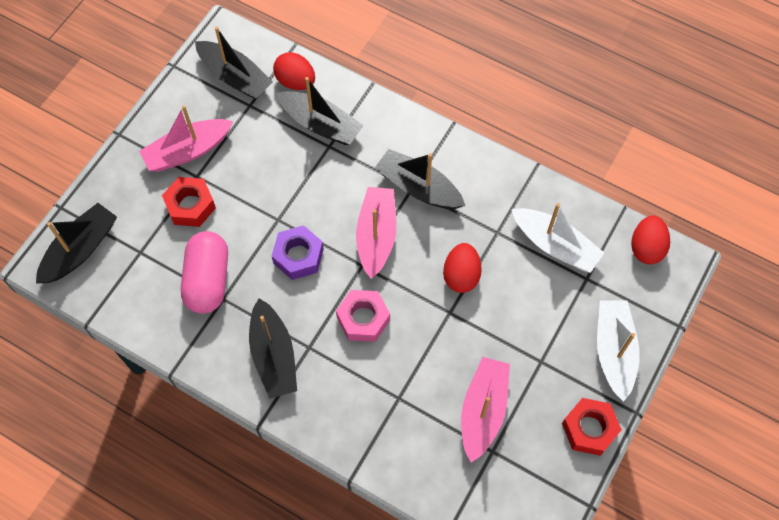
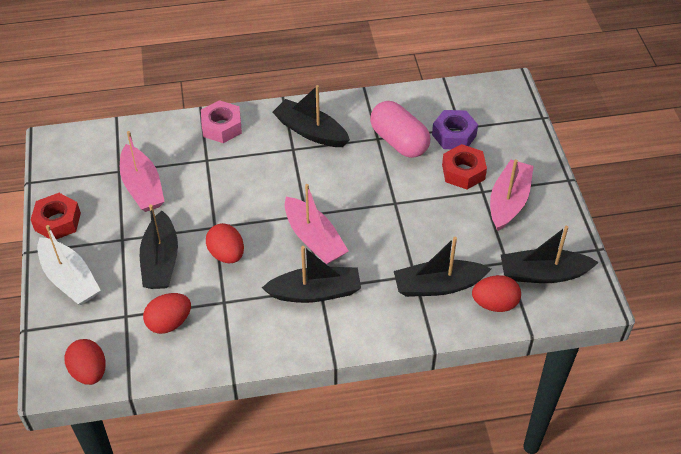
camera: 140 degrees right, 15 degrees down
(80, 250) = (498, 106): black boat -> black boat (161, 261)
(298, 256) = (355, 191): purple nut -> purple nut (454, 135)
(363, 319) = (272, 185): pink nut -> pink nut (222, 127)
(555, 245) = (169, 323): white boat -> red egg

